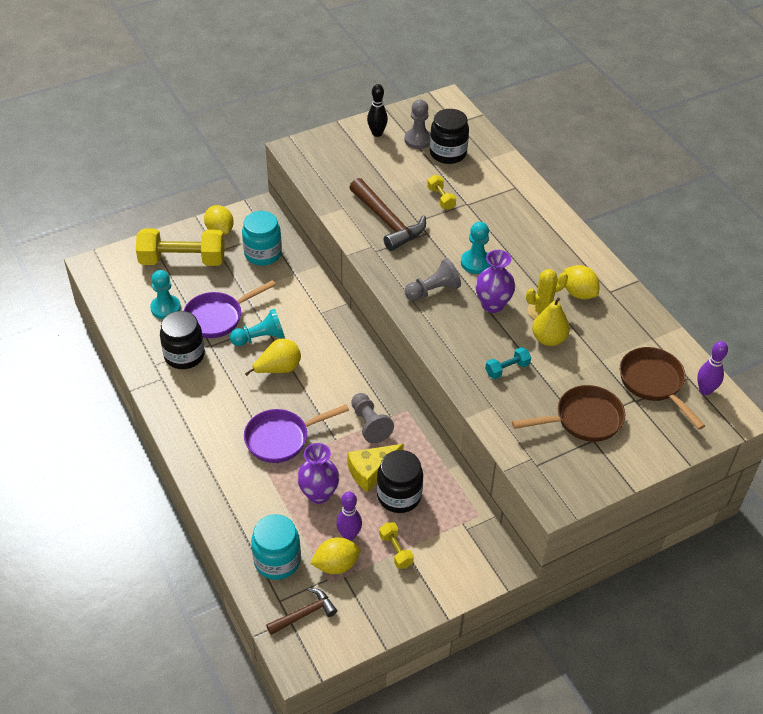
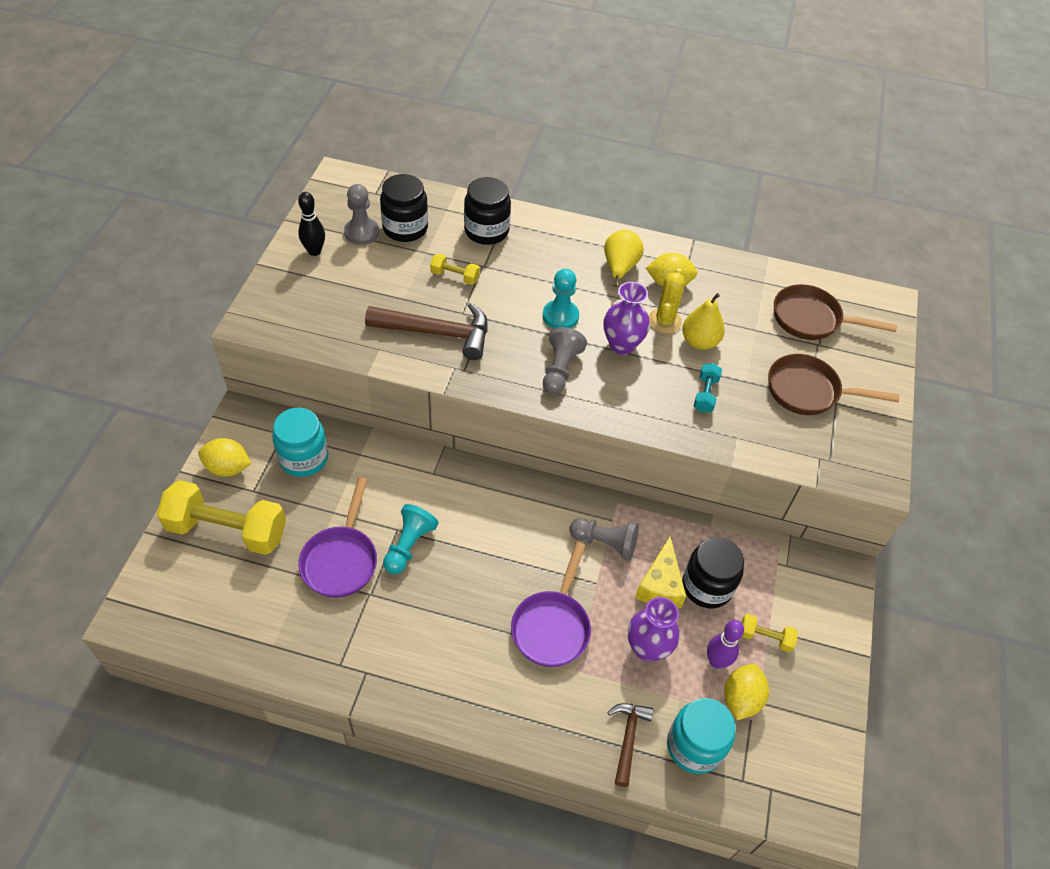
camera: 50 degrees left, 5 degrees up
(165, 308) = (274, 595): turquoise pawn -> none
(182, 260) = (227, 530): yellow dumbbell -> yellow dumbbell turned 60 degrees clockwise
(184, 355) = (357, 628): black jar -> black jar (486, 231)
(278, 369) = (464, 561): yellow pear -> yellow pear (619, 268)
(304, 614) = (775, 770): brown hammer -> brown hammer (628, 738)
(583, 419) = (808, 391): brown pan -> brown pan turned 105 degrees counterclockwise
(705, 390) = (847, 297): purple bowling pin -> none

